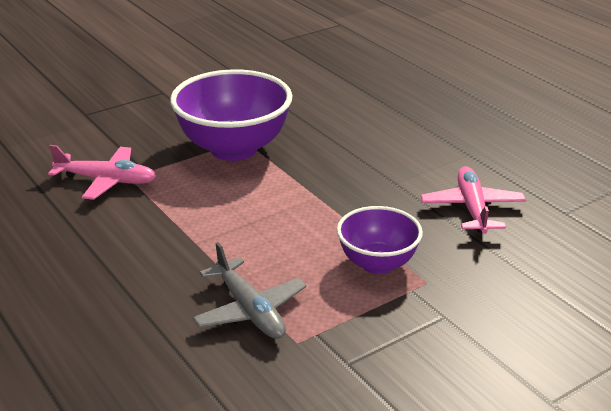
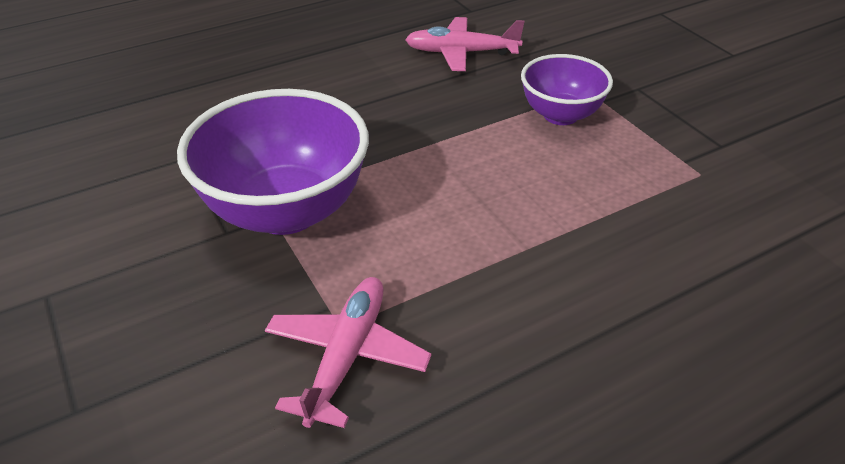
camera: 85 degrees left, 10 degrees up
(249, 310) = (656, 204): grey plane -> none

